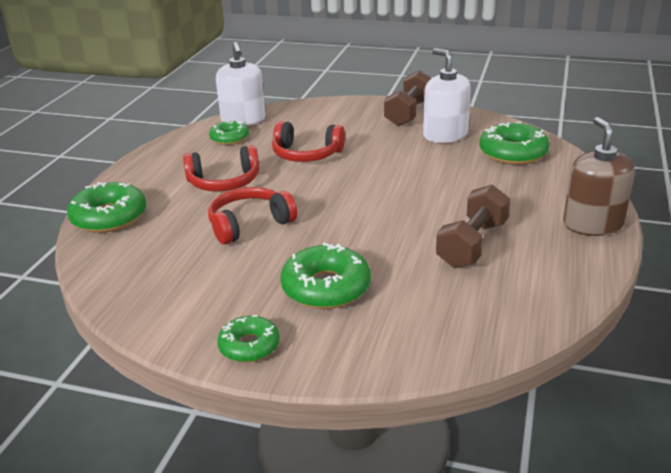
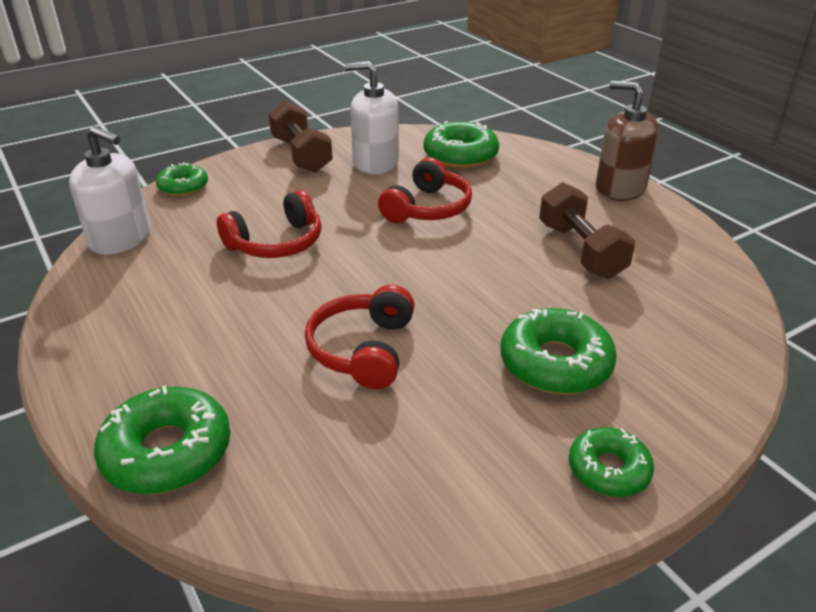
camera: 50 degrees left, 5 degrees up
(224, 182) = (241, 321): red headphones -> red headphones (428, 208)
(229, 138) = (144, 268): green donut -> green donut (183, 187)

